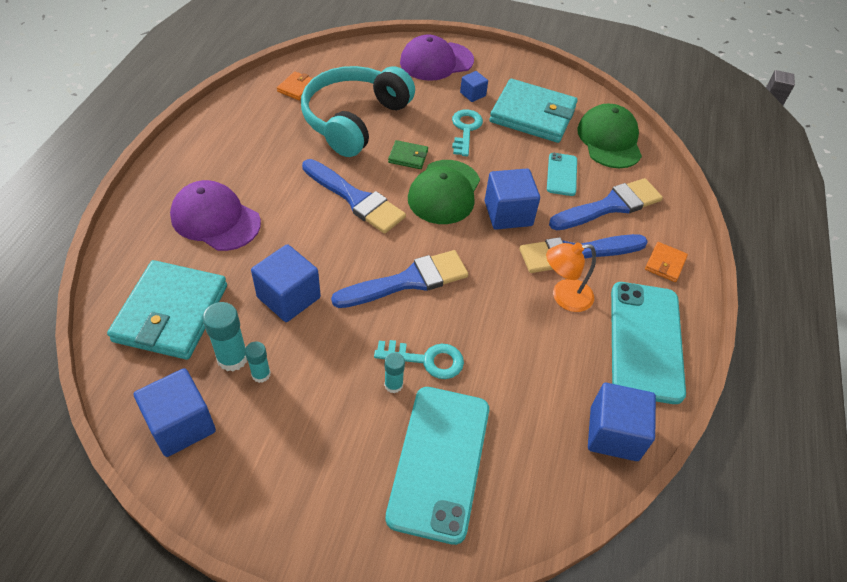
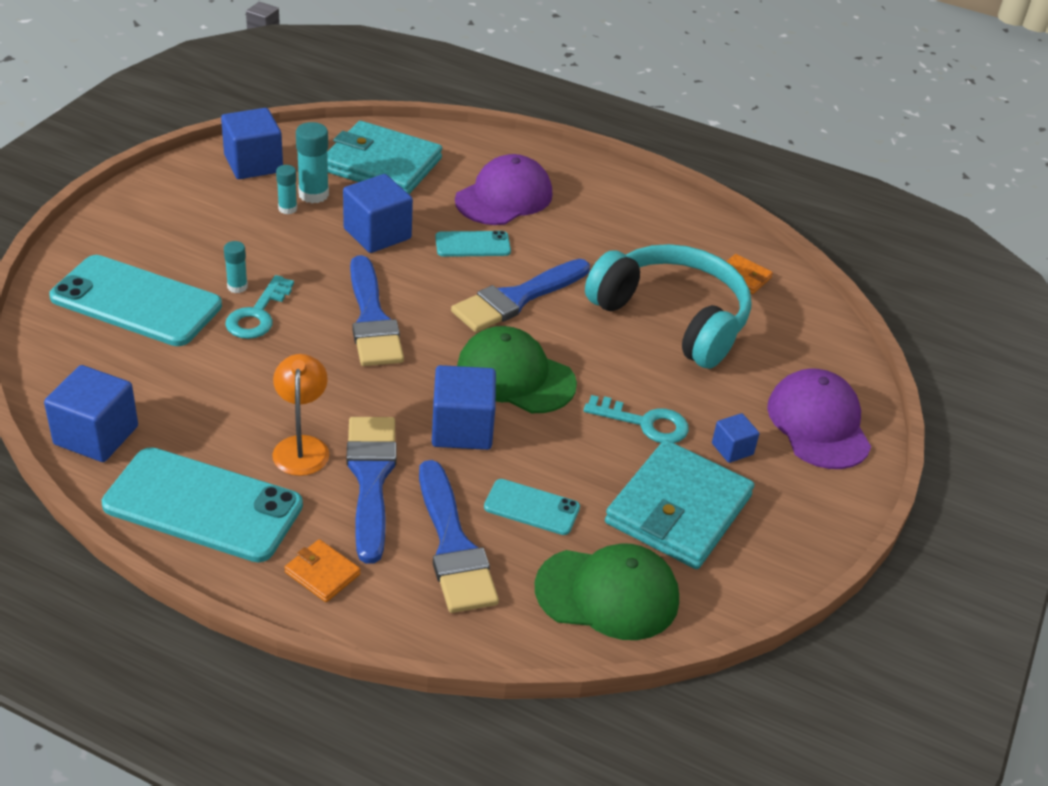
camera: 100 degrees right, 10 degrees down
(291, 232) = (472, 244): none -> turquoise phone
(408, 156) = (591, 355): green wallet -> none

